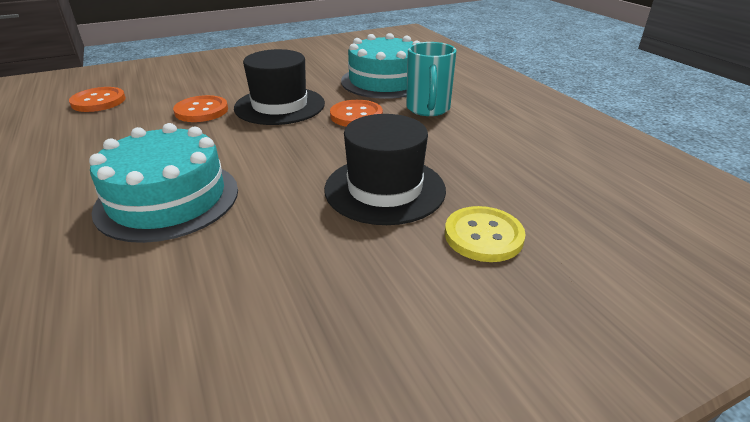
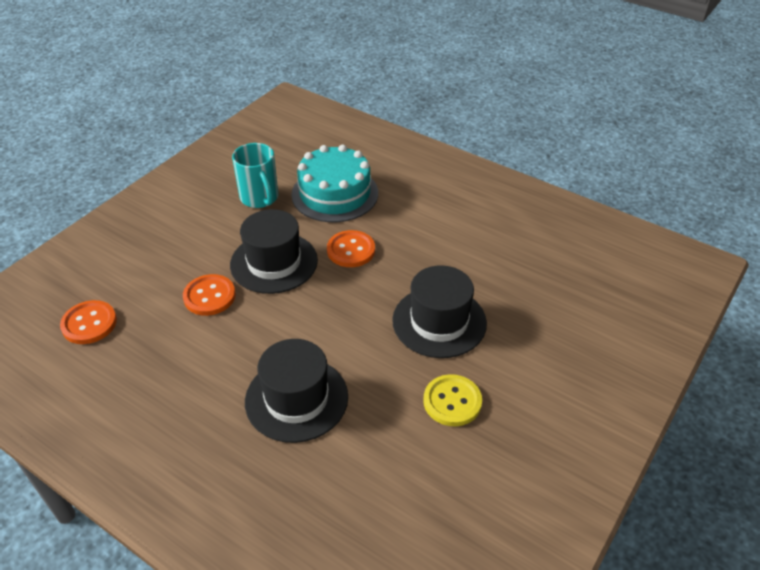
camera: 30 degrees left, 10 degrees up
(168, 199) = (296, 399): turquoise cake -> black hat
(428, 109) = (401, 220): turquoise mug -> turquoise mug (260, 198)
(483, 236) = (528, 335): yellow button -> yellow button (452, 401)

